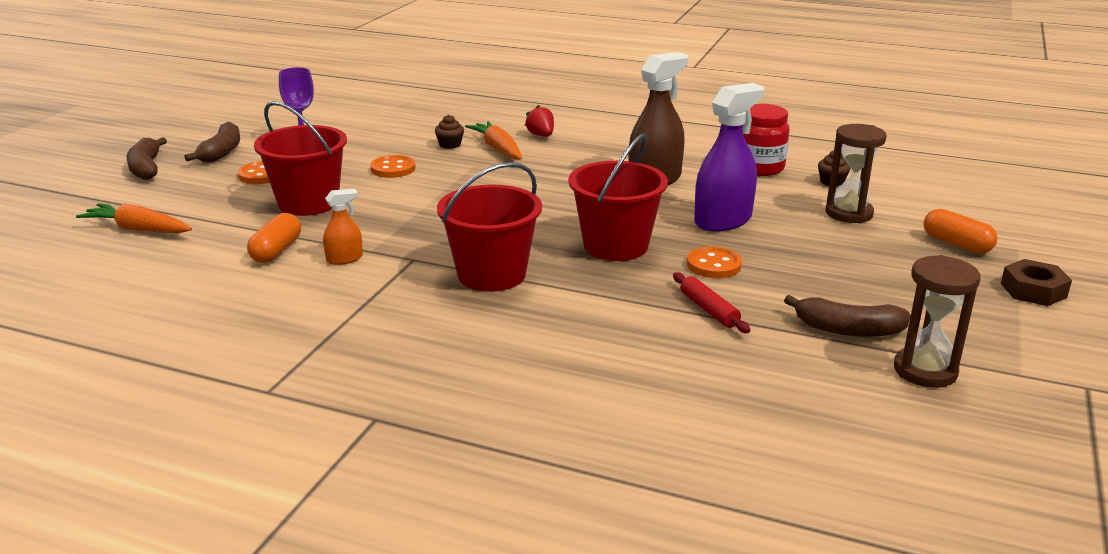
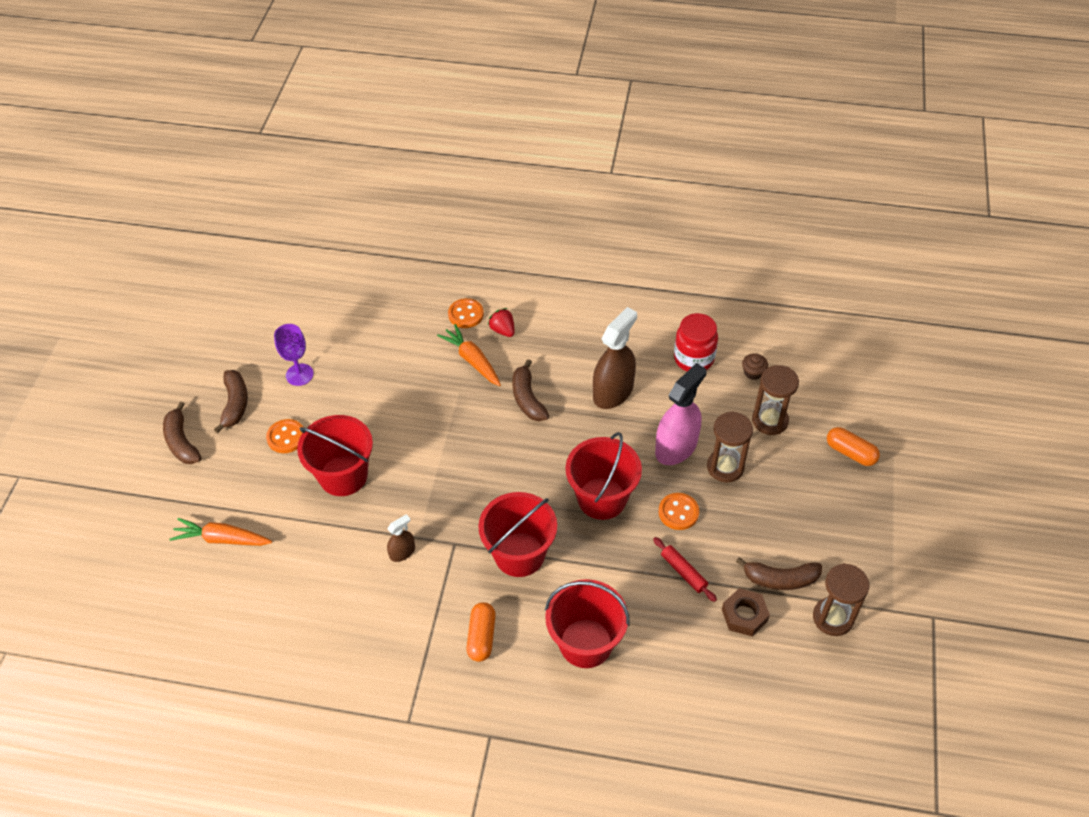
camera: 10 degrees left, 25 degrees up
(276, 251) = (345, 550): orange capsule -> orange capsule (481, 637)
(344, 259) = (402, 552): orange spray bottle -> brown spray bottle
(393, 169) = (393, 409): orange button -> orange button (466, 314)
(450, 145) = (429, 359): brown cupcake -> none
(551, 175) = (528, 398): none -> brown banana
(551, 352) = (586, 643): none -> red bucket
(723, 220) = (676, 447): purple spray bottle -> pink spray bottle
(784, 239) = (725, 467): none -> brown hourglass
(1033, 290) = (903, 507): brown nut -> brown nut (744, 615)

